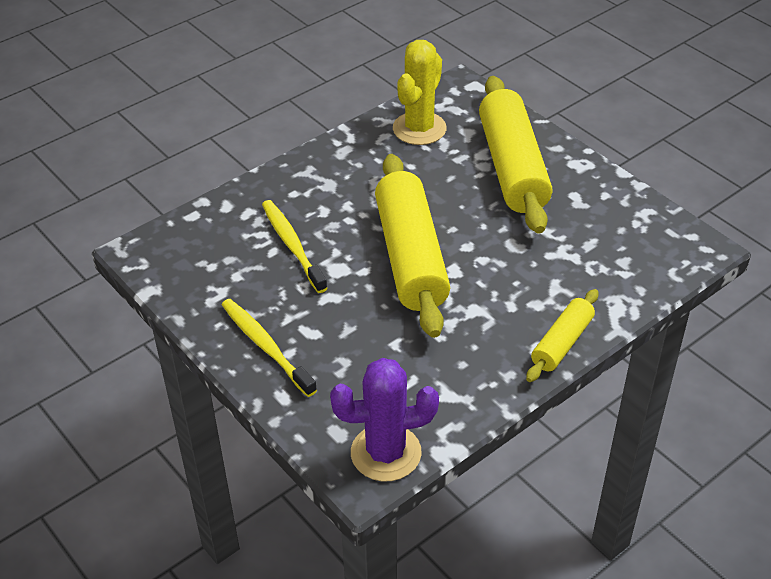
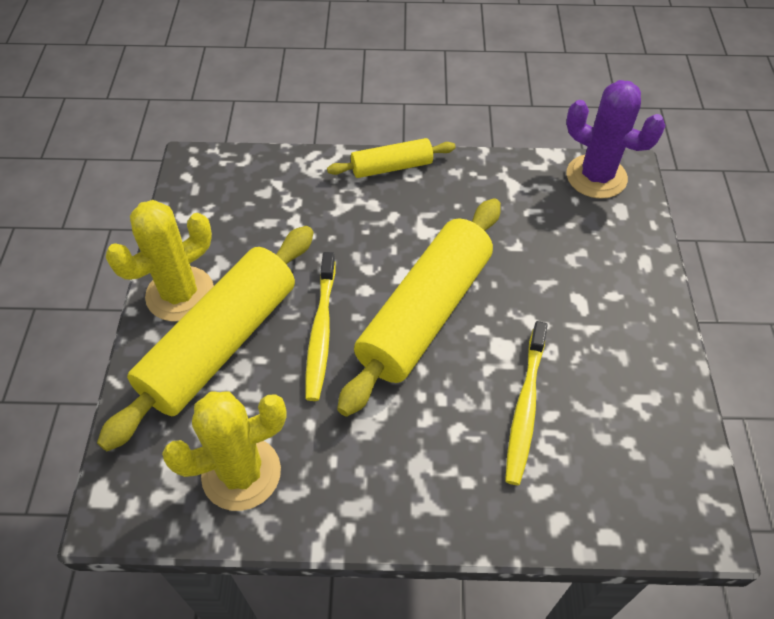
camera: 140 degrees left, 10 degrees up
(265, 346) = (630, 314): yellow toothbrush -> yellow toothbrush (321, 332)
(575, 173) = (180, 294): none -> yellow cactus

